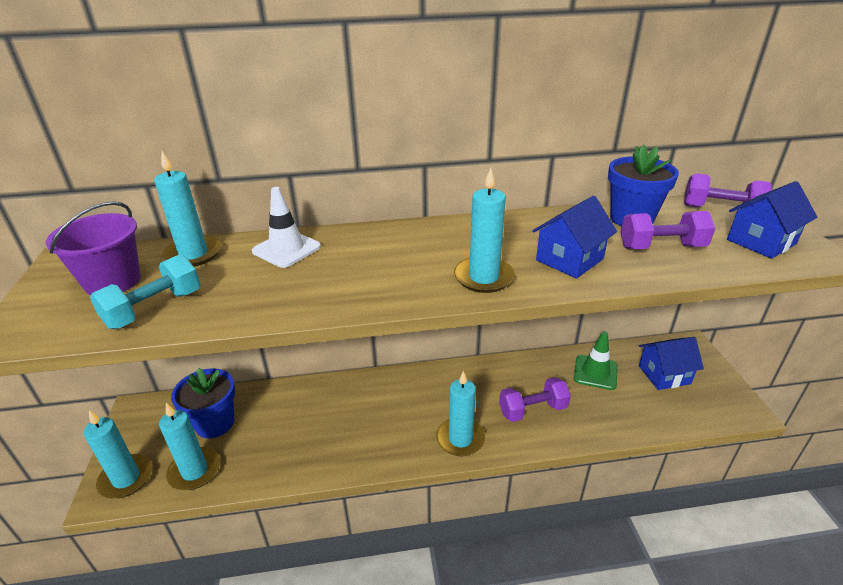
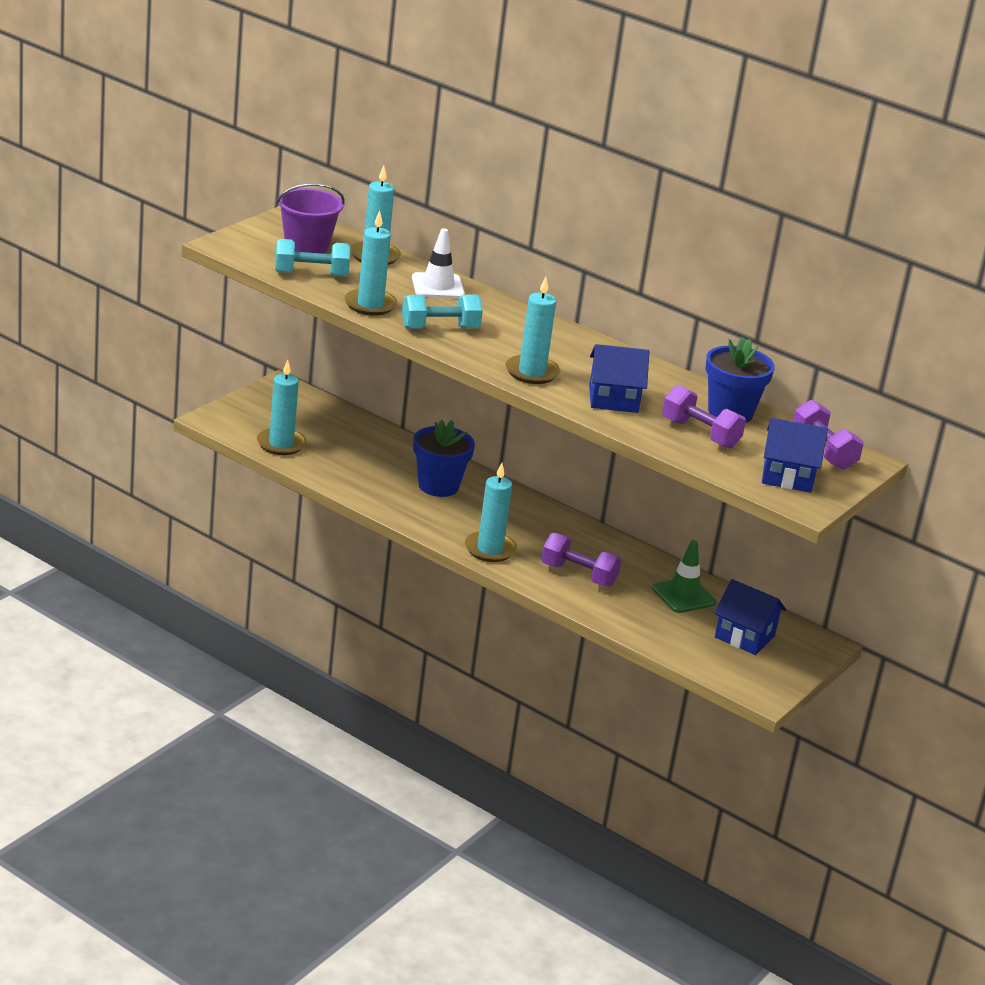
camera: 40 degrees right, 5 degrees down
(126, 478) = (234, 420): turquoise candle -> turquoise candle (370, 305)
(215, 423) = (326, 428): blue flower pot -> blue flower pot (438, 486)
(351, 286) = (440, 328): none -> turquoise dumbbell

